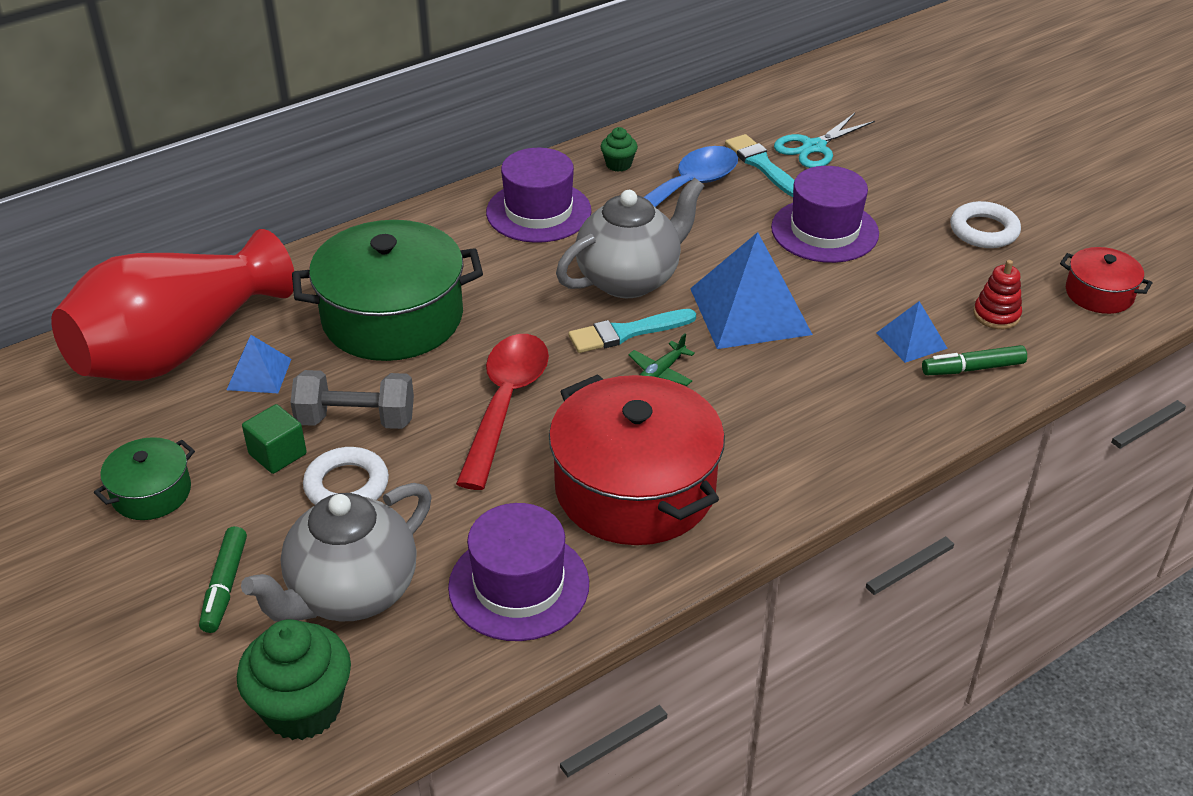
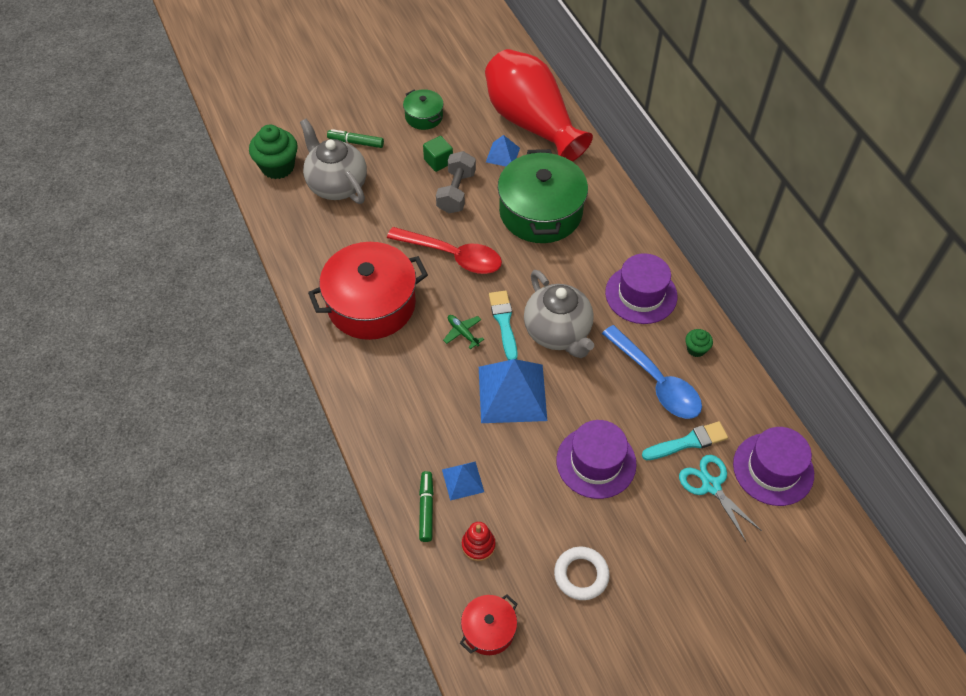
camera: 100 degrees right, 15 degrees up
(347, 485) = (408, 186): white ring -> none
(519, 585) = (320, 247): purple hat -> purple hat (773, 469)

